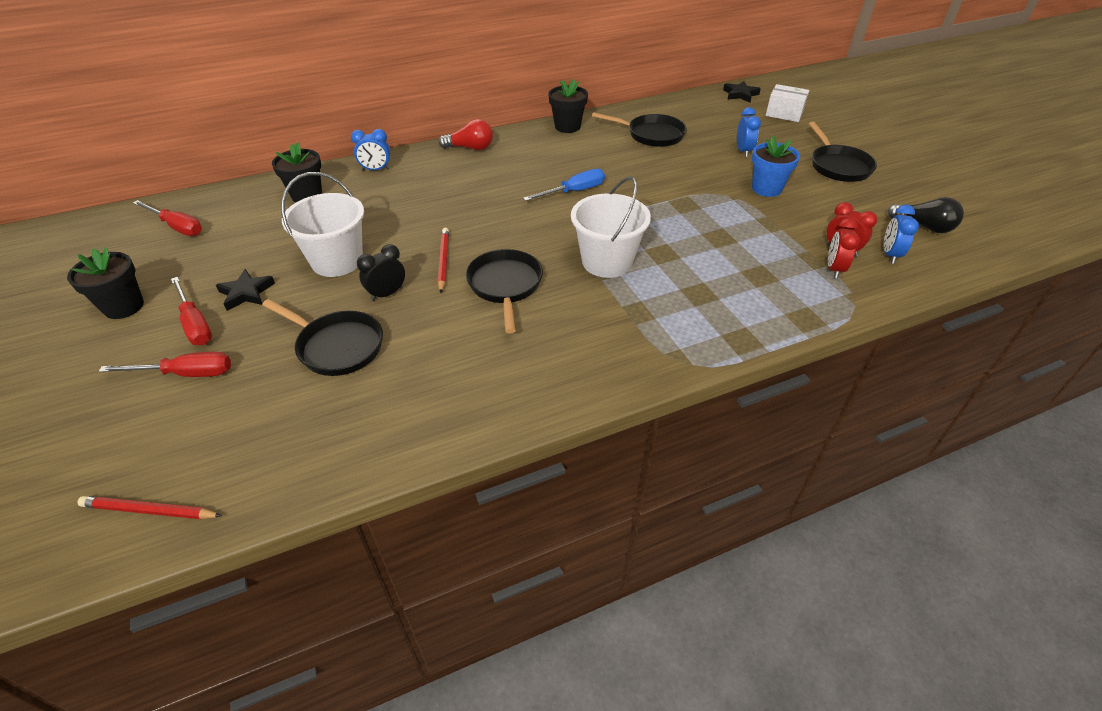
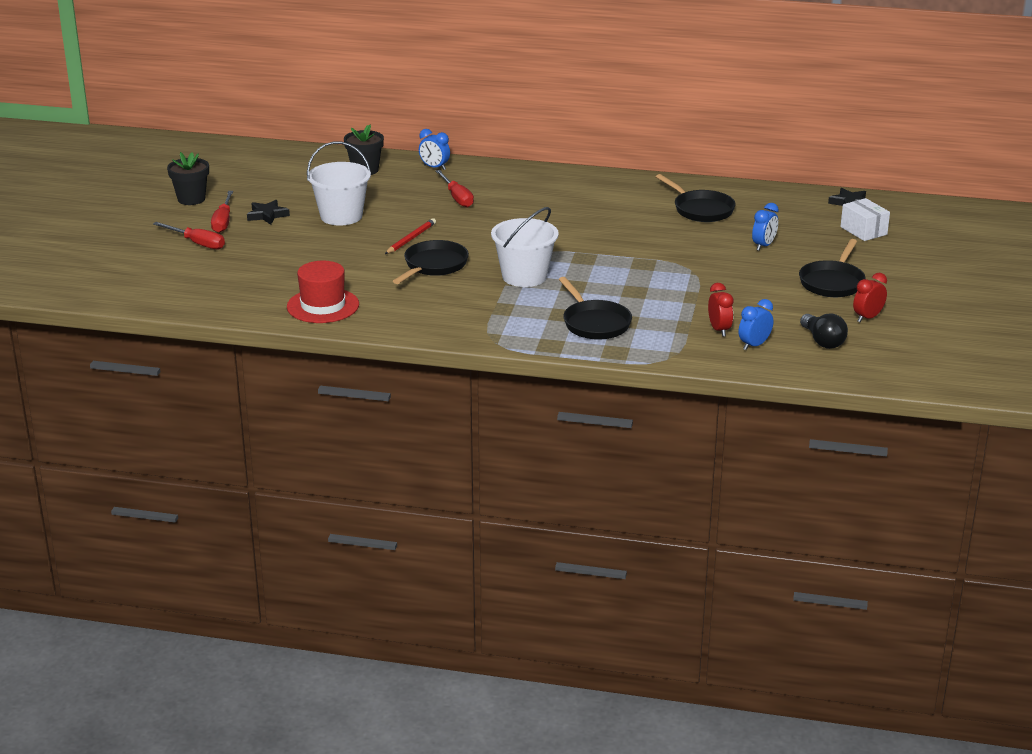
camera: 35 degrees right, 15 degrees down
(149, 510) = (132, 292): red pencil -> none
(177, 227) = (260, 163): red screwdriver -> red screwdriver (457, 198)
(337, 346) = (292, 260): black pan -> black pan (594, 323)
(387, 294) = (352, 244): black clock -> none
(445, 403) = (323, 306): none -> red hat
(470, 148) = (528, 174): red light bulb -> none
(567, 127) = (634, 182): black flower pot -> none
(574, 191) = (567, 228): blue screwdriver -> none
(766, 189) = (733, 276): blue flower pot -> none
(834, 269) = (690, 337): red clock -> red clock (867, 318)

